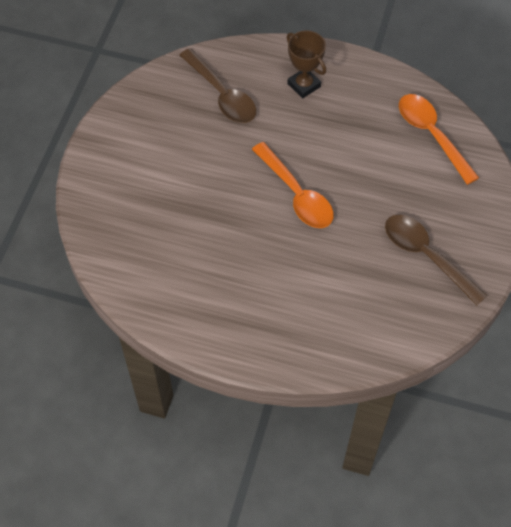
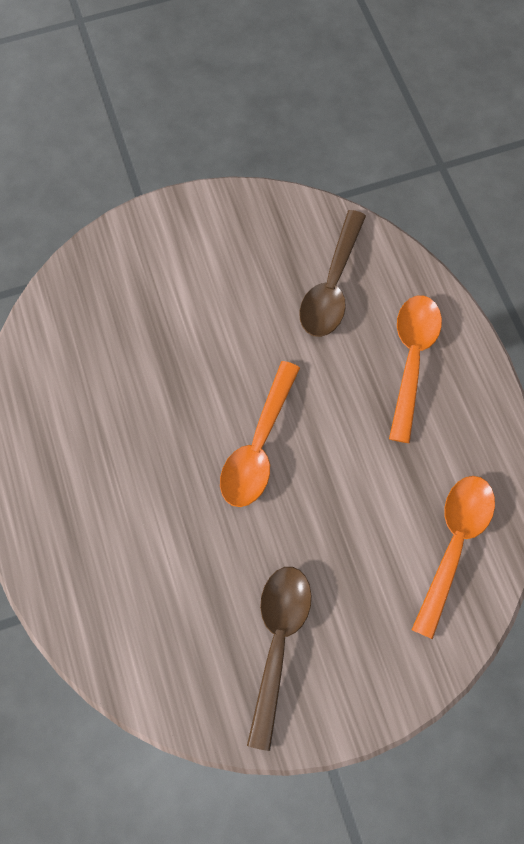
camera: 55 degrees right, 10 degrees up
(304, 85) = (411, 359): brown trophy -> orange spoon

